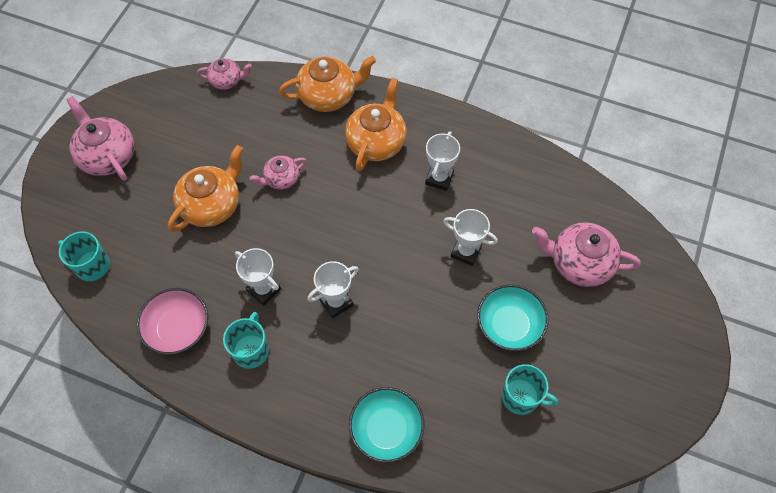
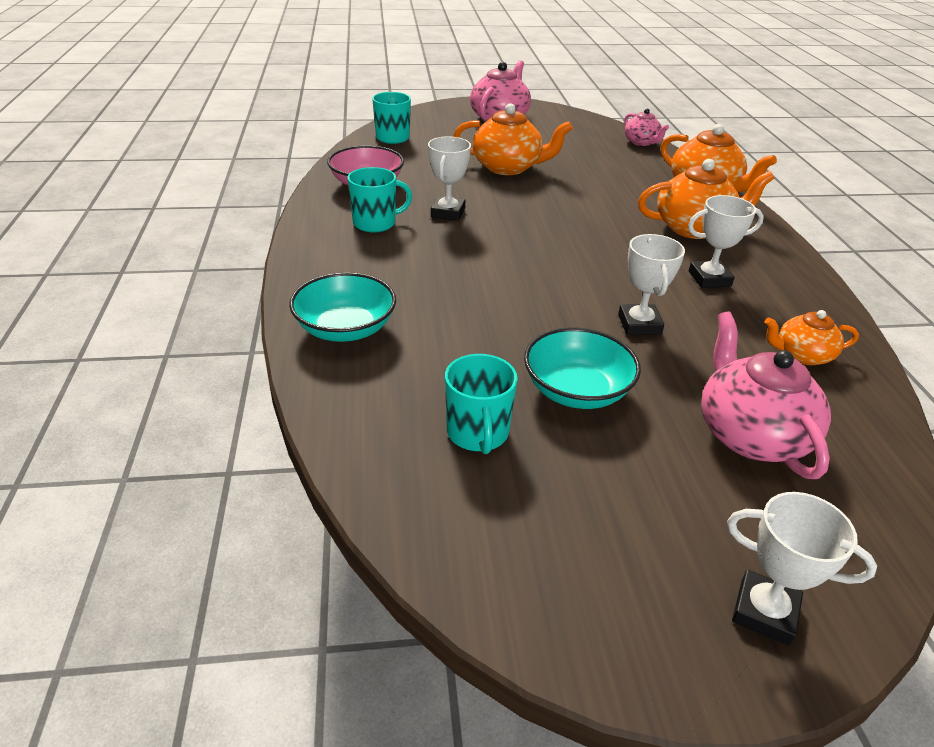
camera: 60 degrees right, 25 degrees down
(281, 179) = (578, 190): pink teapot -> none
(336, 302) = (475, 254): white trophy -> white trophy (764, 612)
(532, 188) = (802, 355): none -> orange teapot

